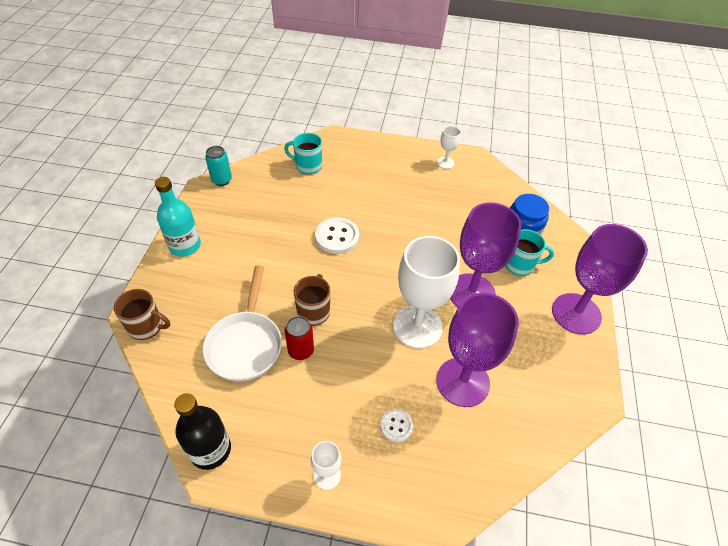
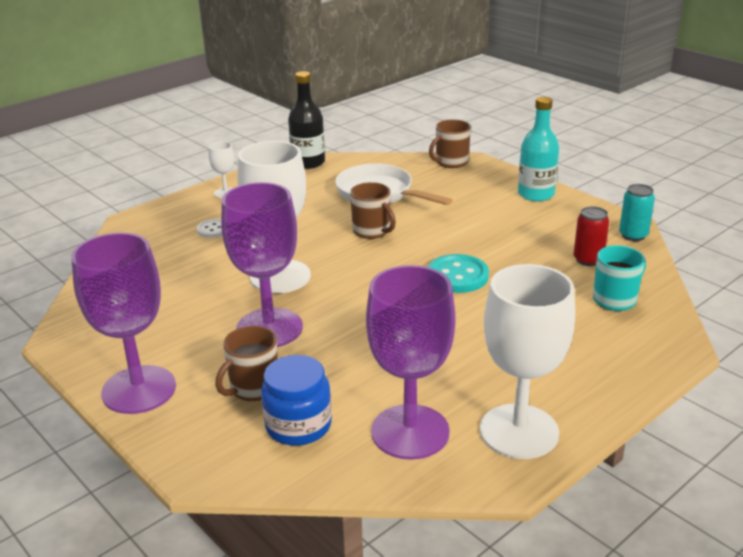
camera: 130 degrees right, 20 degrees down
(301, 350) = (339, 213): red can -> red can (588, 260)
(337, 237) = (457, 276): white button -> turquoise button
(445, 163) = (519, 431): white goblet -> white goblet, size x2.20
(462, 382) = (194, 275): purple goblet -> purple goblet (410, 432)
(520, 265) = (253, 388): turquoise mug -> brown mug

